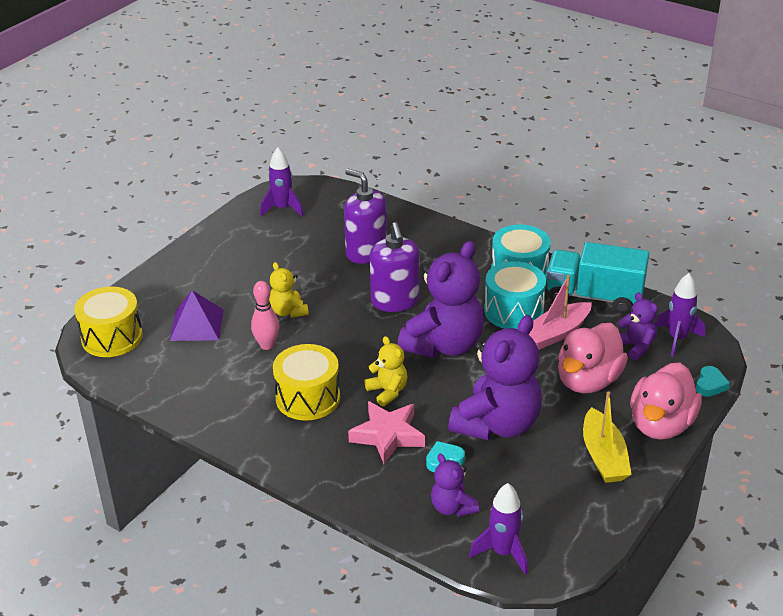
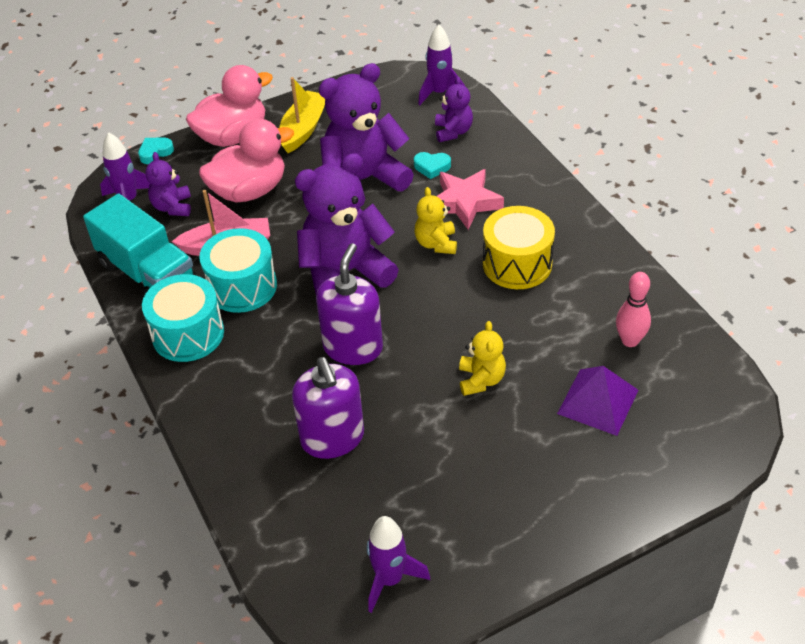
camera: 150 degrees left, 10 degrees up
(112, 337) = (708, 422): yellow drum -> none
(267, 345) = (528, 341): pink bowling pin -> pink bowling pin (630, 341)

